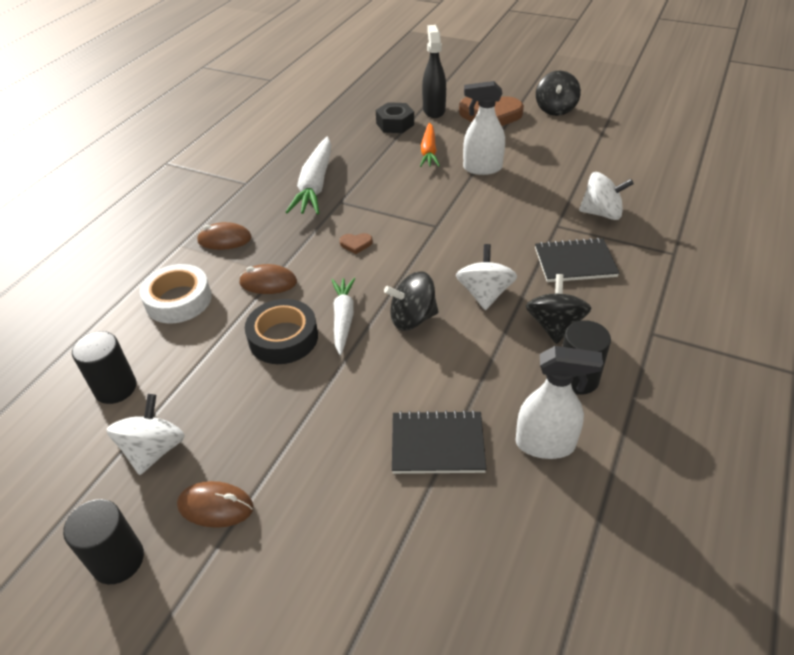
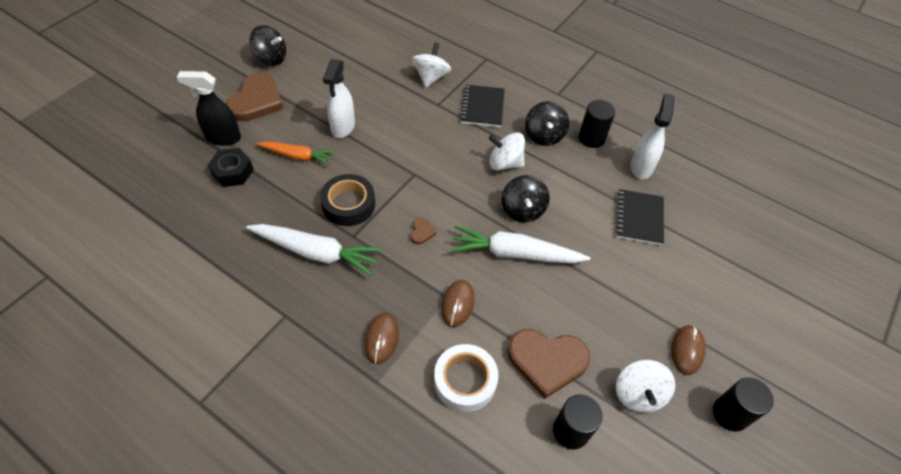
camera: 85 degrees left, 10 degrees up
(154, 450) = (638, 394): white spinning top -> white spinning top turned 105 degrees counterclockwise
(199, 360) = (547, 361): none -> brown heart
(283, 338) = (530, 297): black tape -> black tape (348, 204)
(343, 318) = (514, 253): white carrot -> white carrot, size x1.57
(554, 326) = (544, 135): black spinning top -> black spinning top turned 105 degrees counterclockwise

